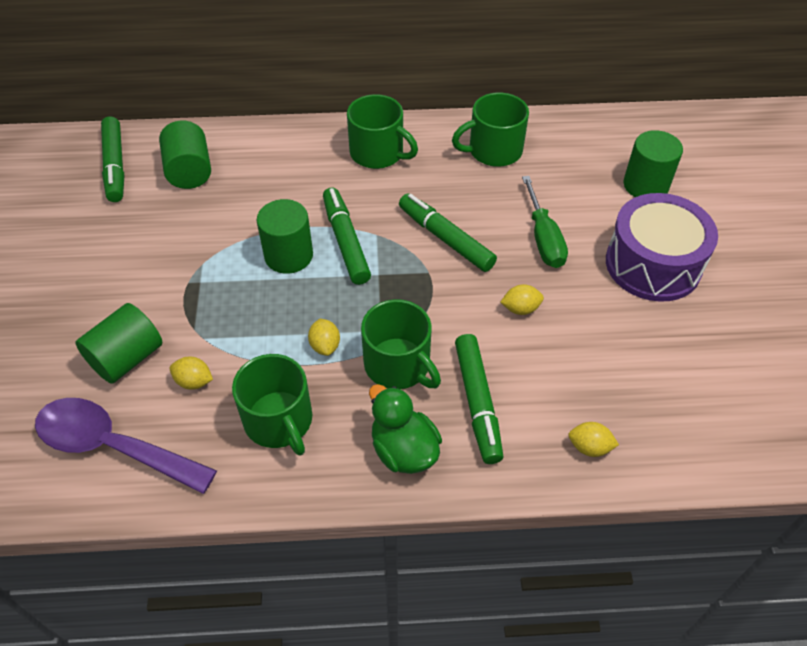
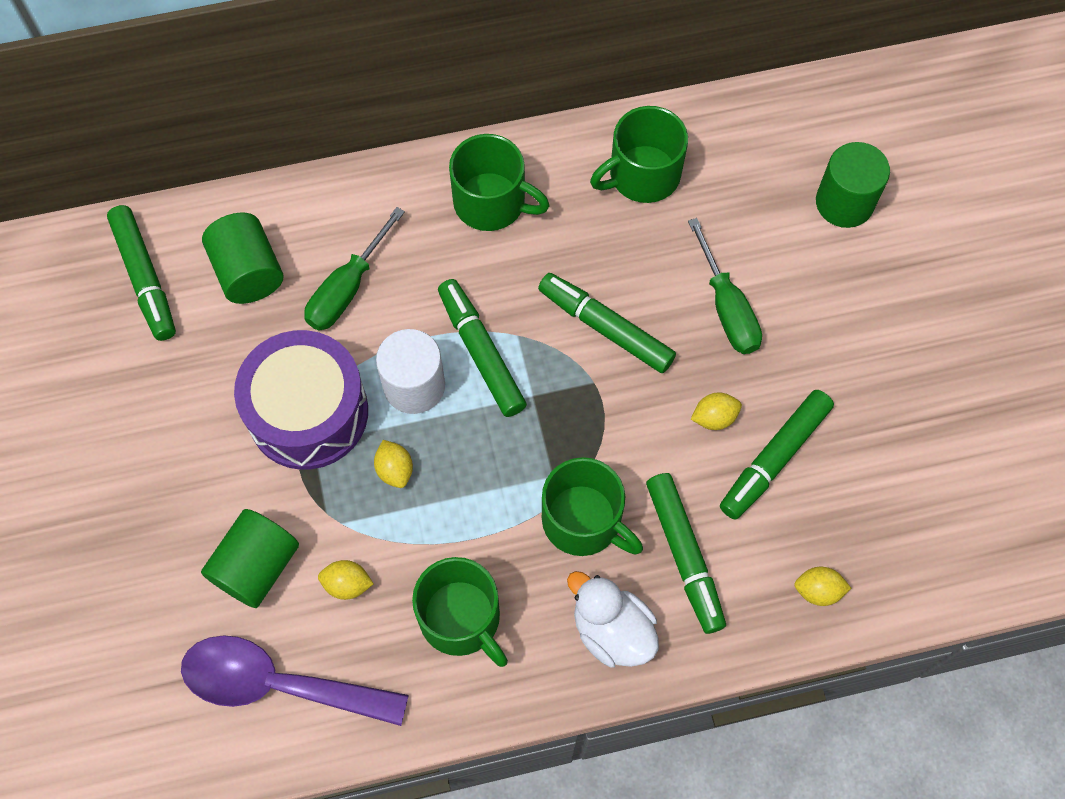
camera: 10 degrees left, 15 degrees up
(258, 190) = (348, 288): none -> green screwdriver
(288, 255) = (414, 386): green cylinder -> white cylinder
(325, 346) = (491, 509): yellow lemon -> yellow lemon (395, 470)
(404, 450) = (612, 630): green duck -> white duck
(566, 344) = (774, 458): none -> green marker
(653, 264) = (864, 326): purple drum -> purple drum (308, 412)

